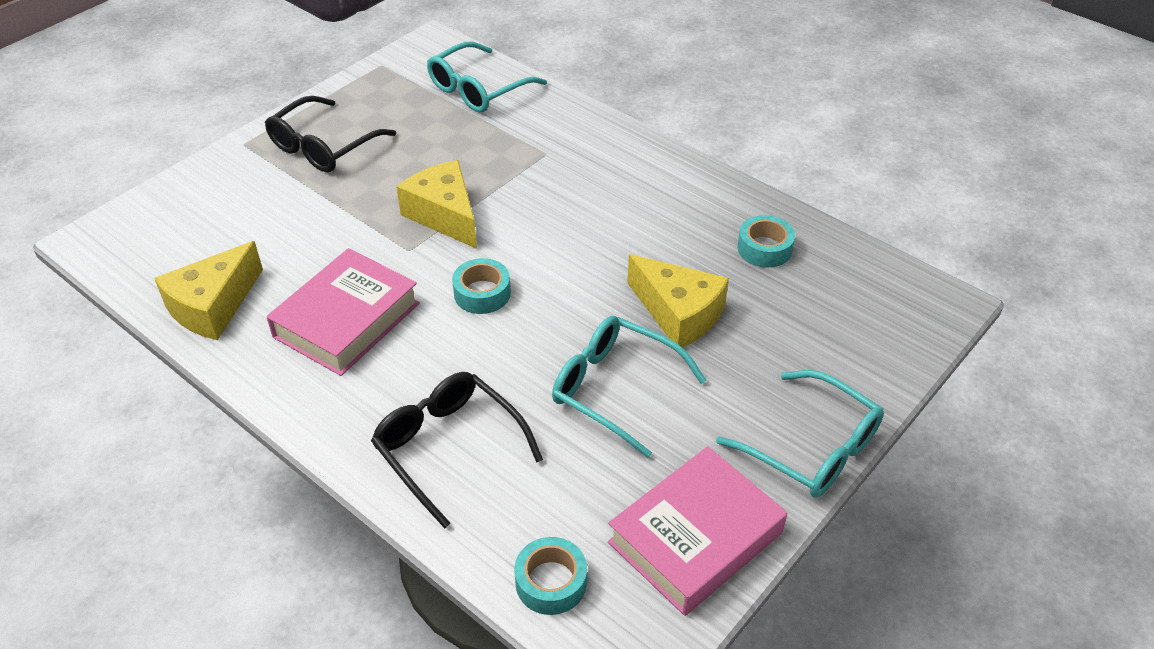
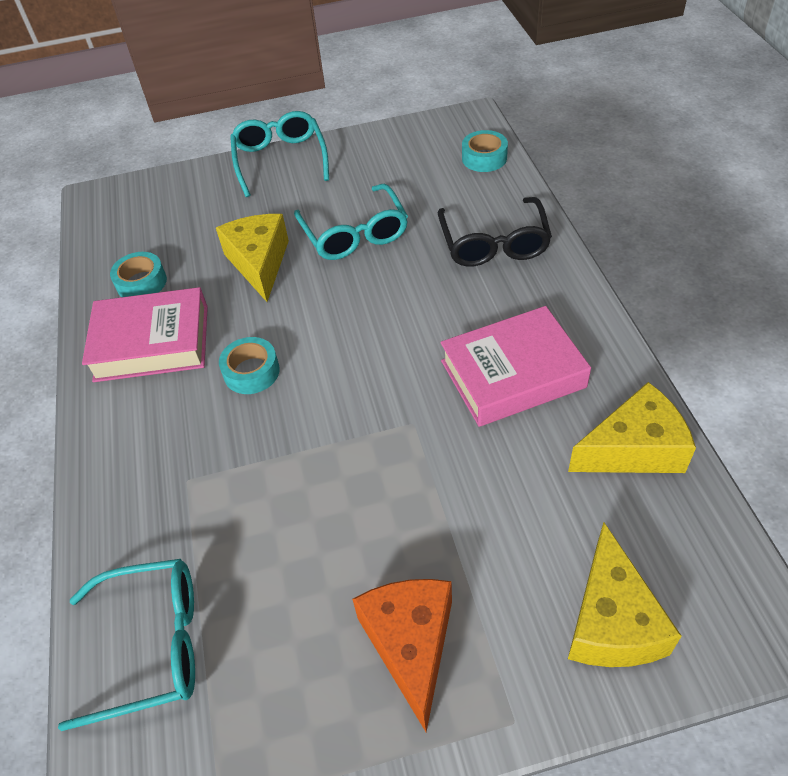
camera: 140 degrees left, 5 degrees up
(323, 146) = (411, 644): black glasses -> orange cheese
(444, 215) = (350, 449): yellow cheese -> yellow cheese (611, 621)
(482, 293) = (383, 346): turquoise tape -> turquoise tape (251, 372)
(695, 537) = (389, 148): pink book -> pink book (152, 343)

